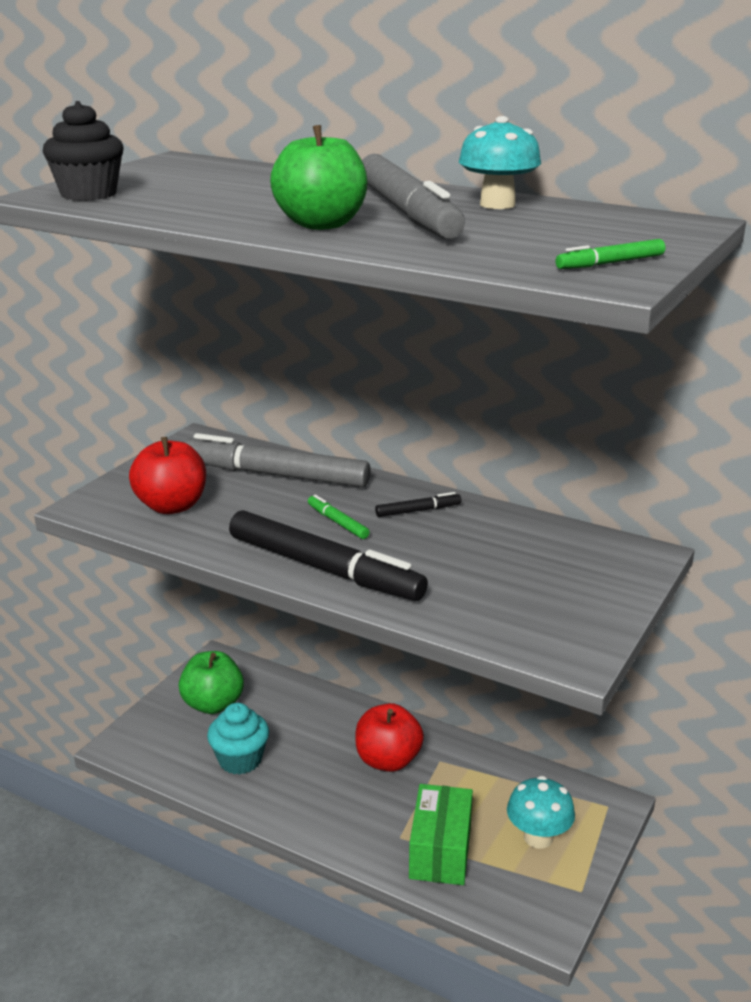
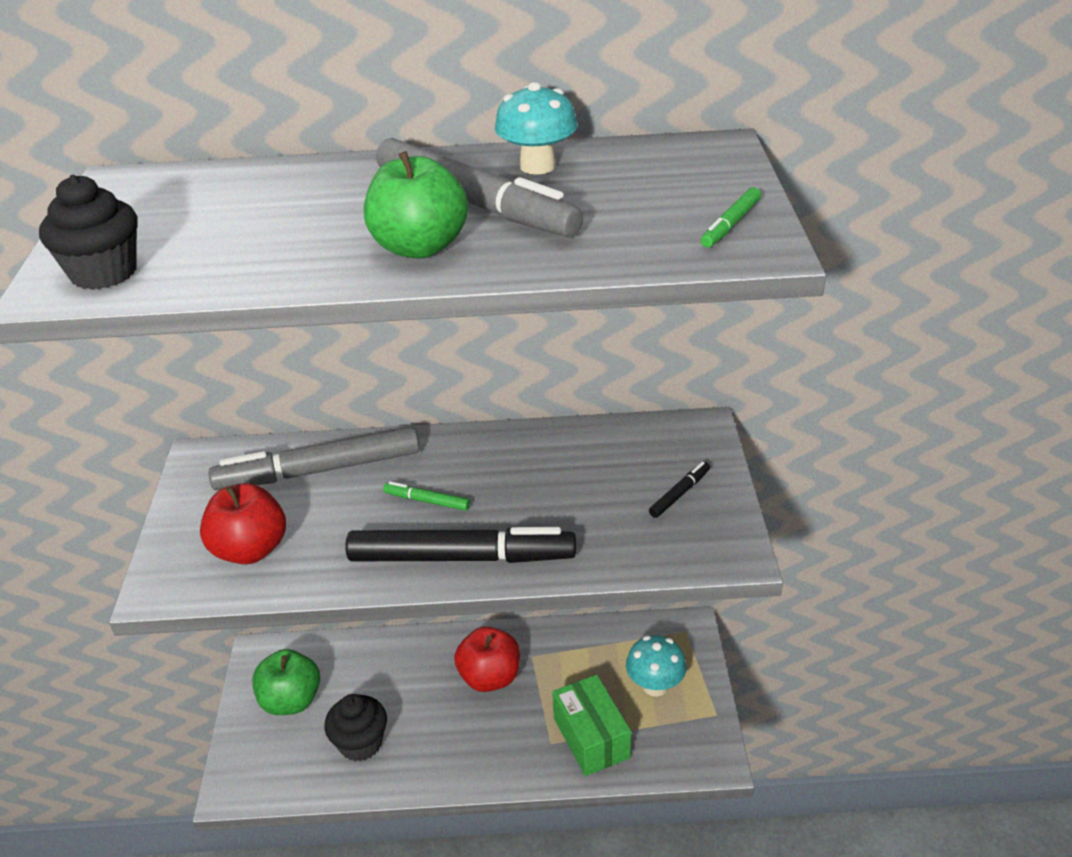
camera: 30 degrees left, 10 degrees up
(240, 760) = (360, 743): turquoise cupcake -> black cupcake
(418, 511) = (486, 458): black marker -> black marker (679, 494)

